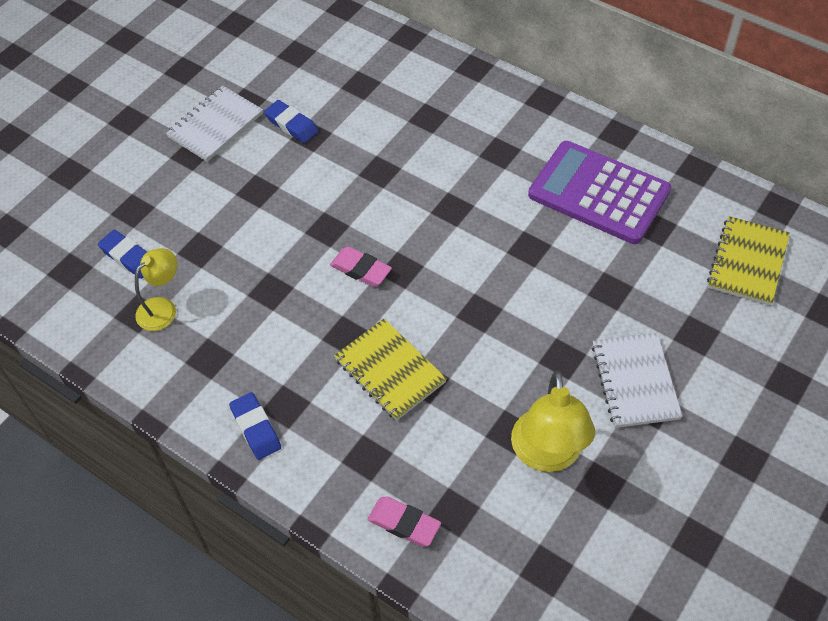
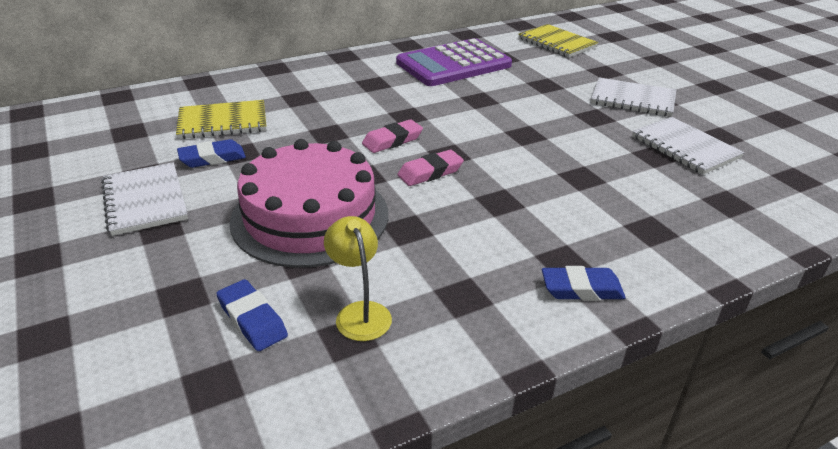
camera: 65 degrees left, 20 degrees down
(129, 257) = (252, 319): blue eraser -> blue eraser turned 75 degrees clockwise
(251, 226) = (310, 216): none -> pink cake
(390, 371) = (558, 190): yellow notebook -> yellow notebook (223, 122)
(404, 523) = (735, 231): pink eraser -> pink eraser (392, 141)
(547, 455) = (685, 147): yellow lamp -> white notebook

